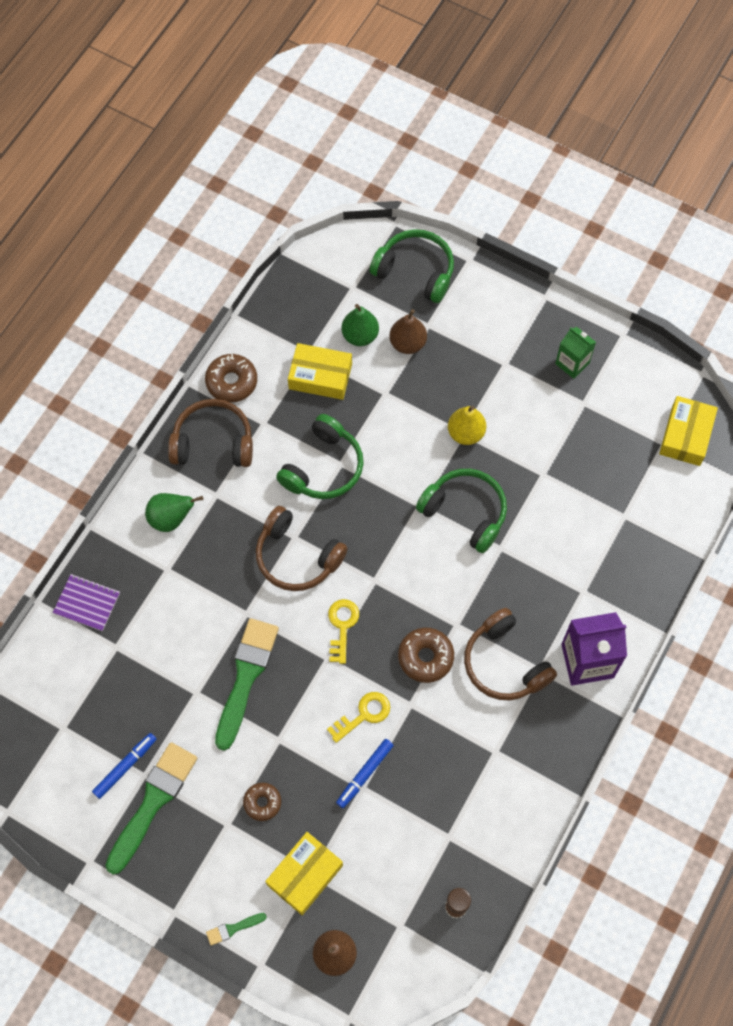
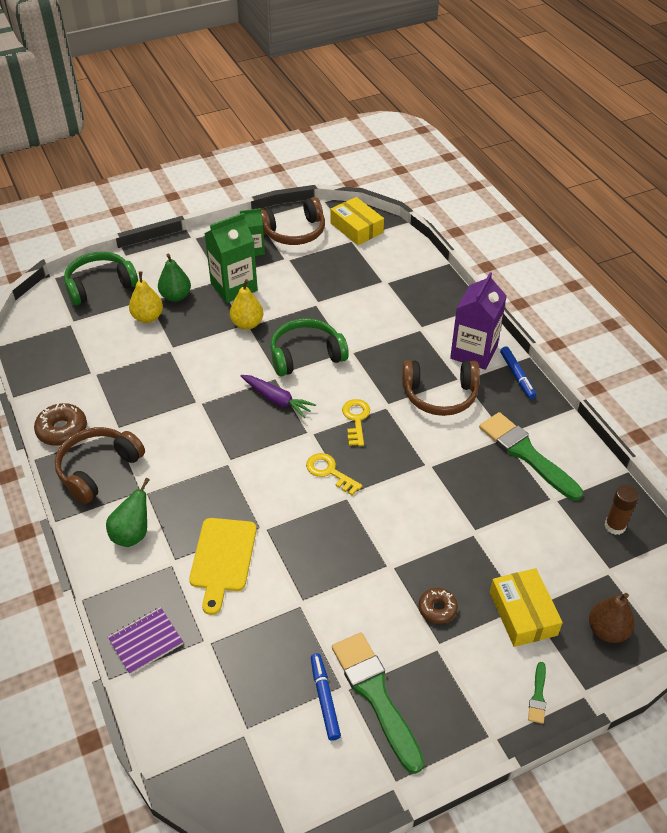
camera: 55 degrees left, 20 degrees down
(195, 604) = (222, 559): none -> yellow cutting board
(246, 677) = (317, 559): green brush -> green brush (526, 454)
(297, 557) = (247, 469): brown headphones -> brown headphones (294, 232)
(320, 376) = (118, 376): yellow box -> none
(323, 467) = (191, 413): green headphones -> none
(360, 335) = (112, 338): green pear -> green pear (176, 296)
(363, 715) = (414, 498): yellow key -> yellow key (356, 420)
(364, 774) = (464, 524): blue marker -> blue marker (517, 376)
(392, 526) = (277, 400): none -> purple carrot
(407, 343) = (148, 317): brown pear -> yellow pear
(425, 657) = (398, 436): brown donut -> none
(505, 385) = (234, 287): none -> green carton

